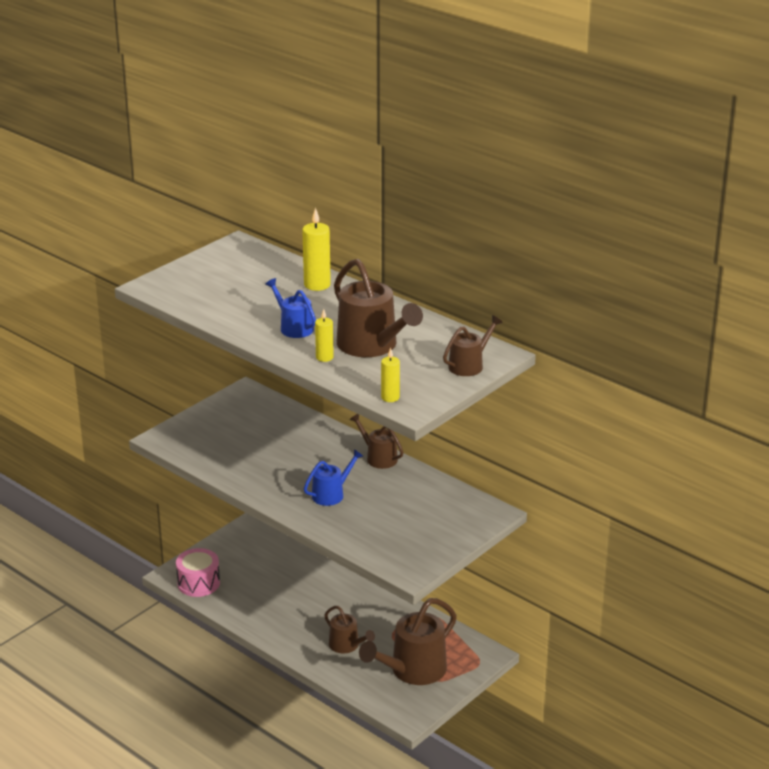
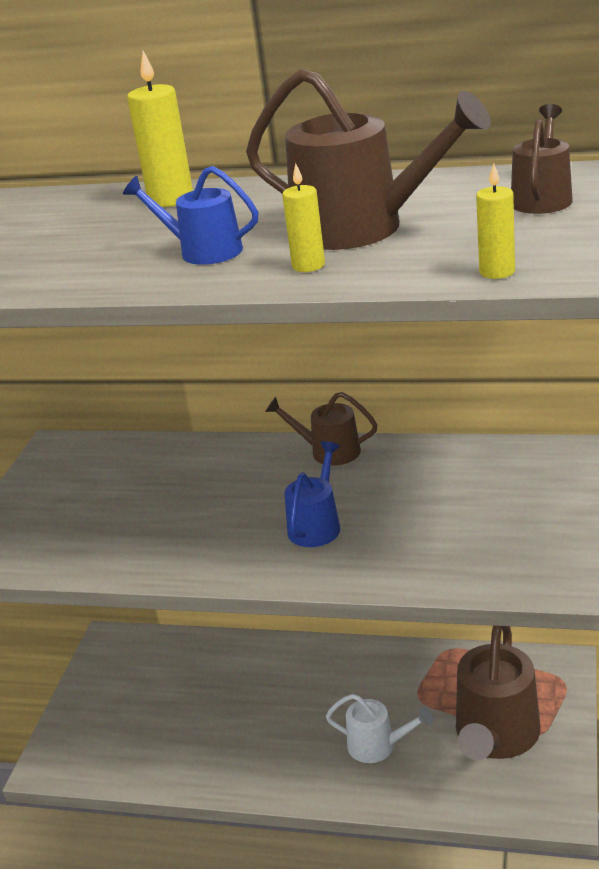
camera: 25 degrees left, 0 degrees up
(198, 583) = (95, 758): pink drum -> none
(347, 645) = (377, 746): brown watering can -> white watering can

